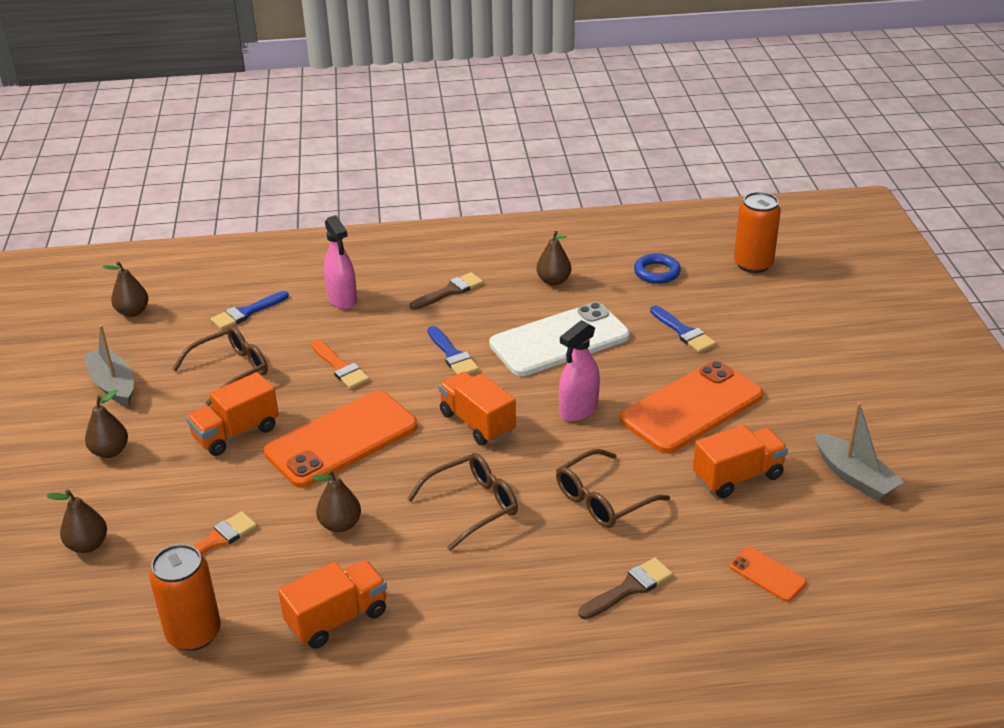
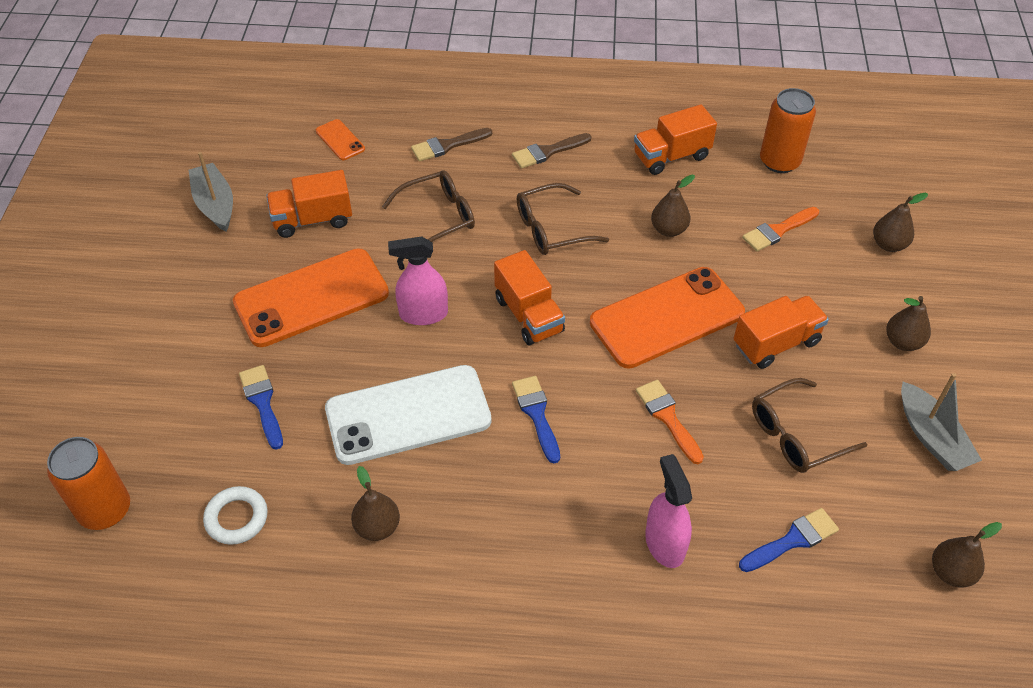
camera: 170 degrees left, 15 degrees up
(449, 291) = (519, 532): brown brush -> brown brush (547, 152)
(578, 410) = (423, 314): pink spray bottle -> pink spray bottle turned 150 degrees counterclockwise
(657, 272) = (236, 518): blue ring -> white ring

